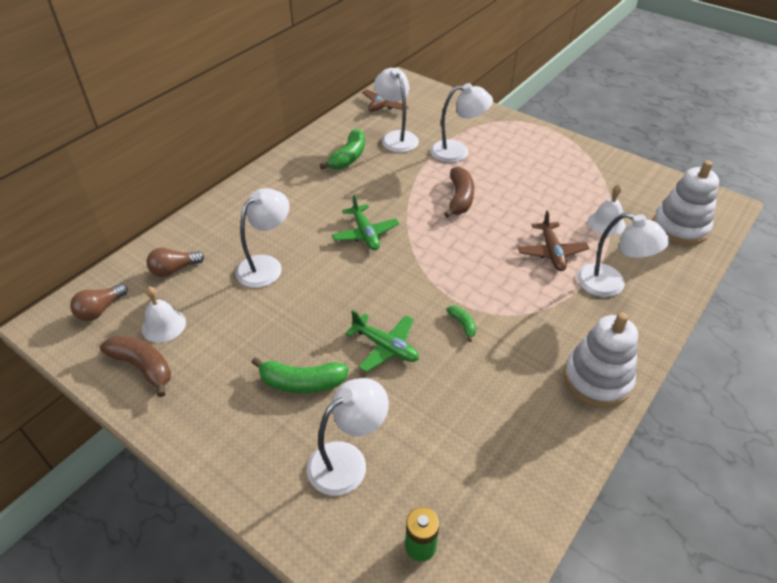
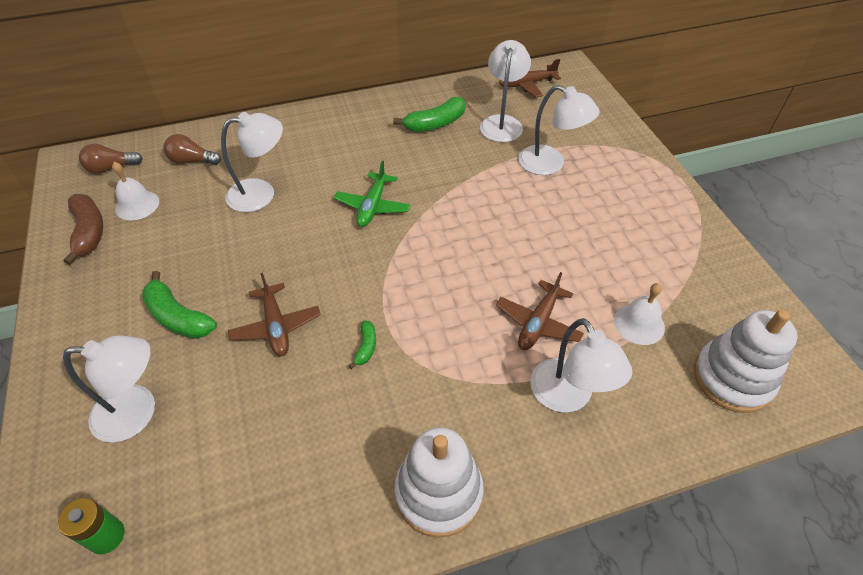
camera: 35 degrees right, 5 degrees up
(385, 347) = (276, 326): green plane -> brown plane
(460, 198) = (500, 215): brown banana -> none

